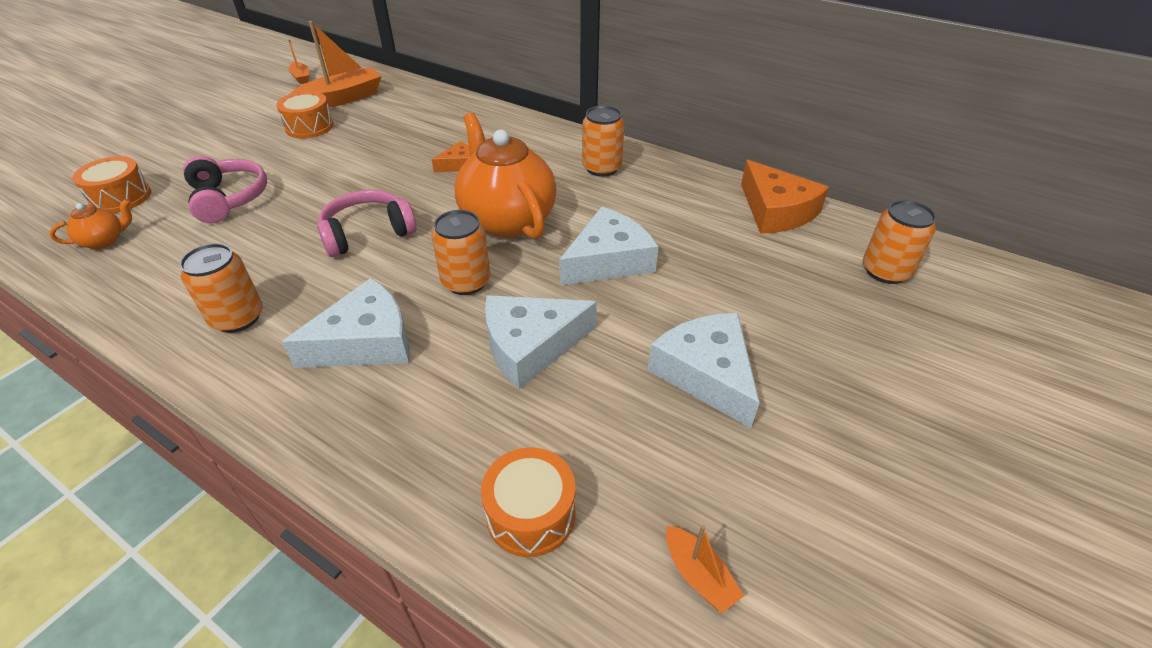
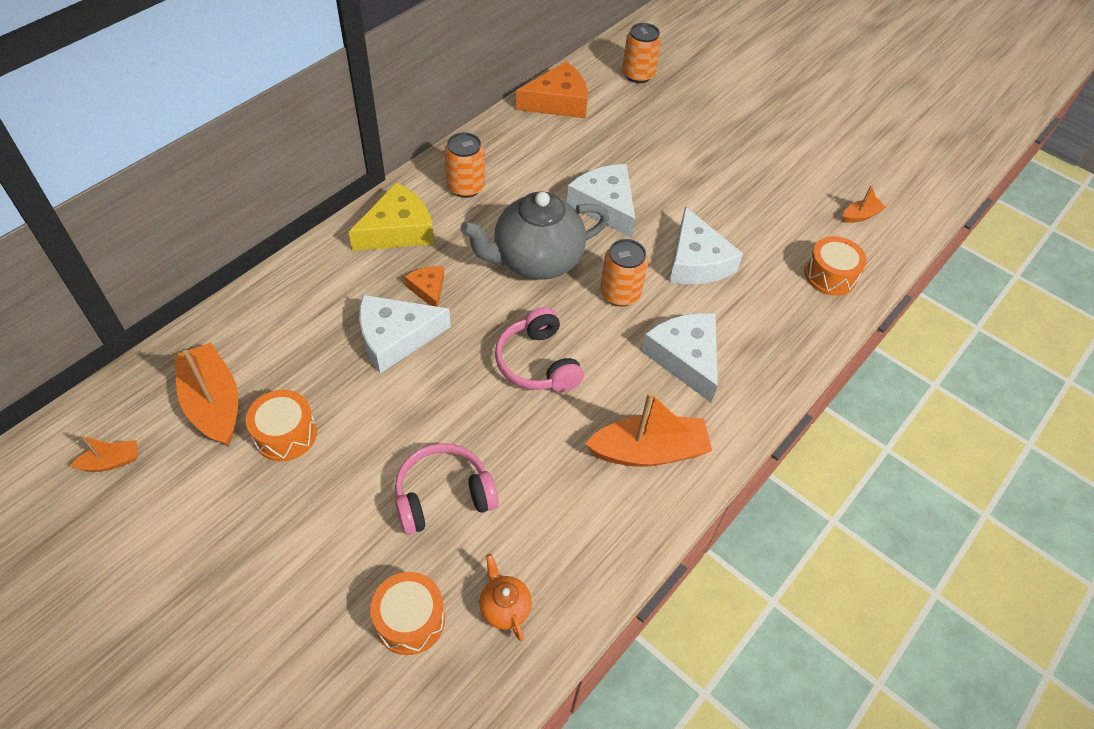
camera: 85 degrees left, 10 degrees up
(237, 318) = (649, 451): orange can -> orange boat
(507, 219) = (536, 261): orange teapot -> grey teapot
(530, 142) = (398, 230): none -> yellow cheese
(706, 373) = (726, 181): white cheese -> white cheese (395, 337)

